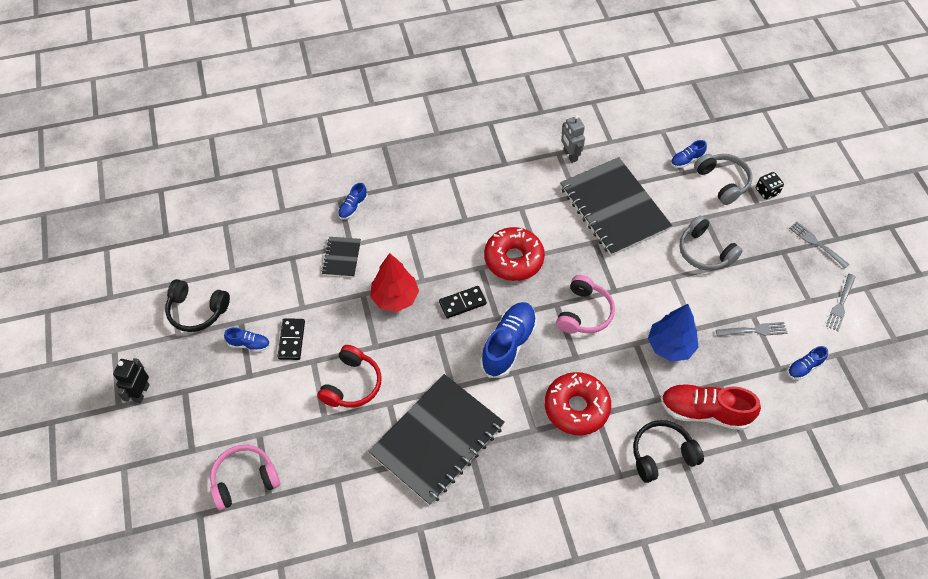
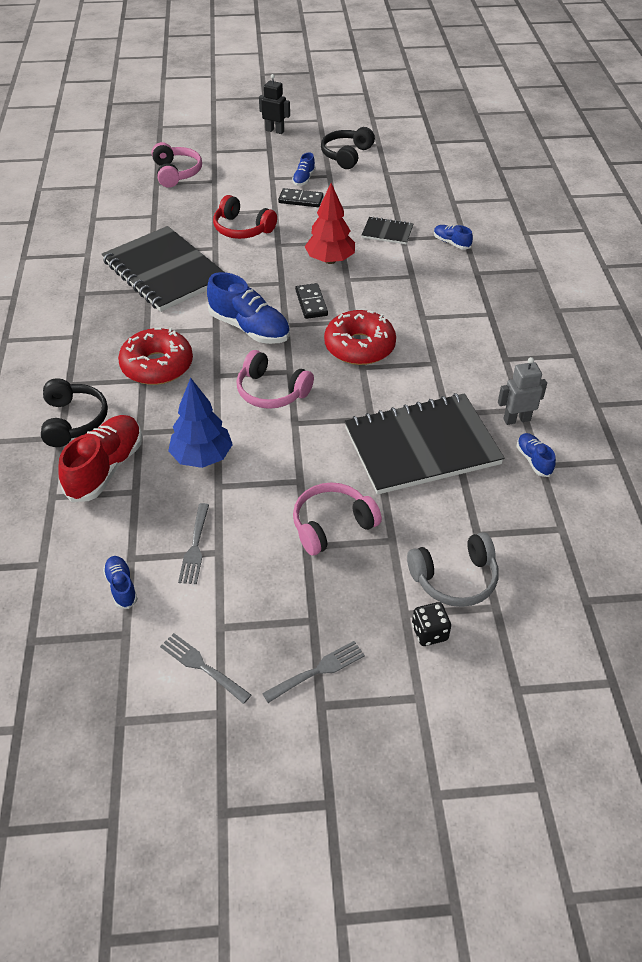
camera: 100 degrees right, 10 degrees down
(686, 160) = (501, 544): blue shoe -> blue shoe (533, 460)
(705, 252) = (332, 525): grey headphones -> pink headphones

